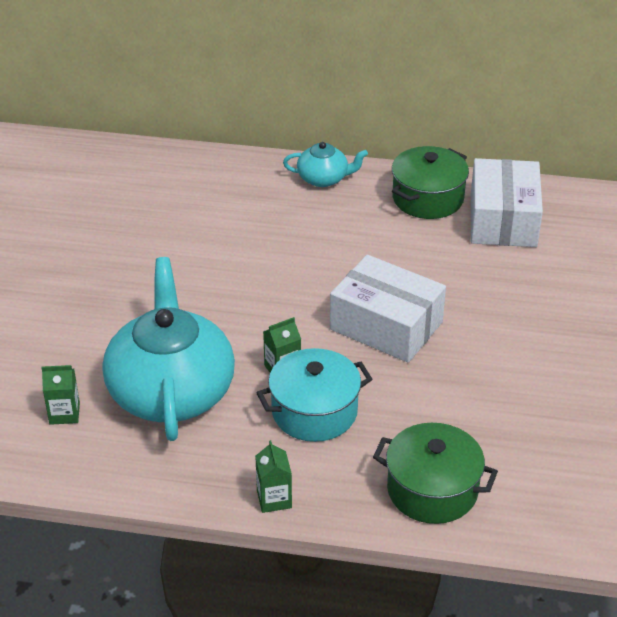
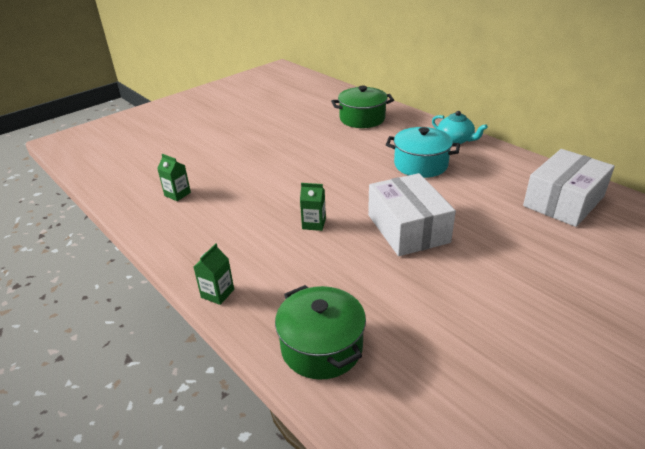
camera: 40 degrees right, 5 degrees down
(171, 391) = (240, 207): turquoise teapot -> none
(314, 411) = (303, 256): turquoise pot -> turquoise pot (420, 164)
(428, 198) = (516, 171): green pot -> green pot (362, 119)

